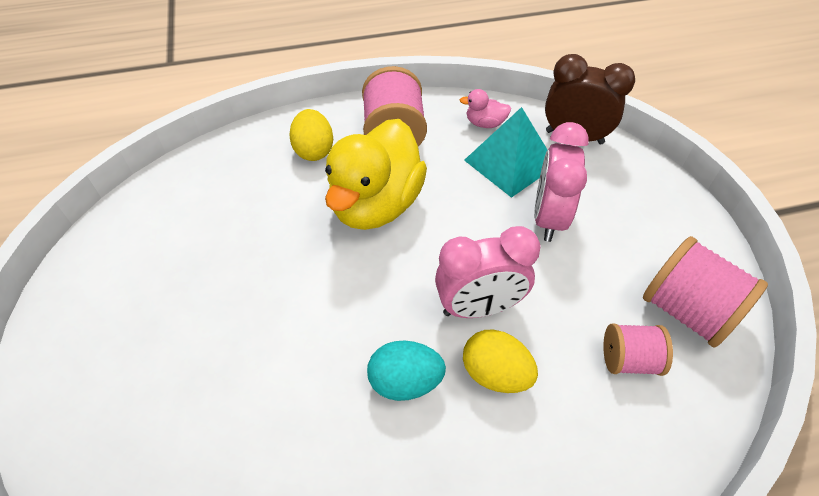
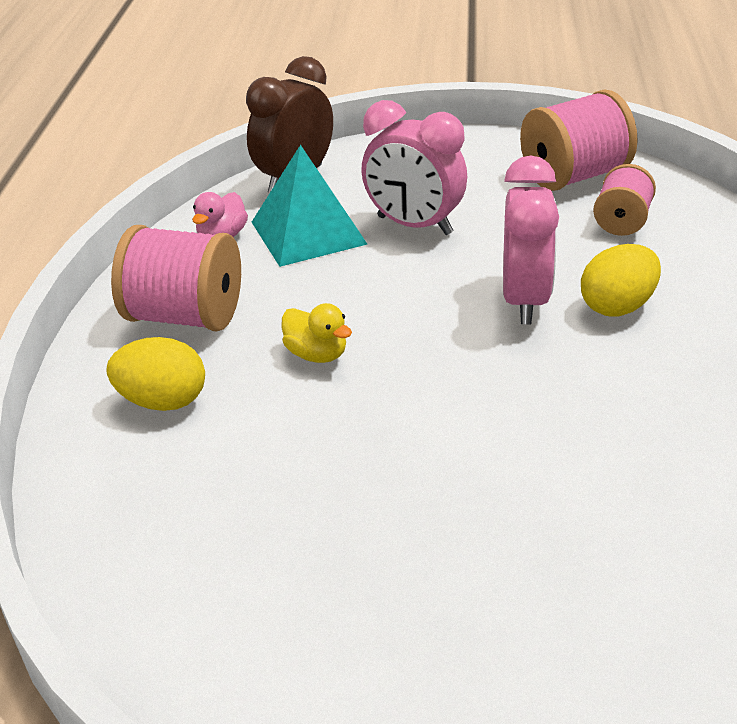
camera: 70 degrees left, 15 degrees down
(376, 204) = (317, 354): yellow duck -> yellow duck, size x0.41
(405, 382) = (612, 374): turquoise egg -> none

